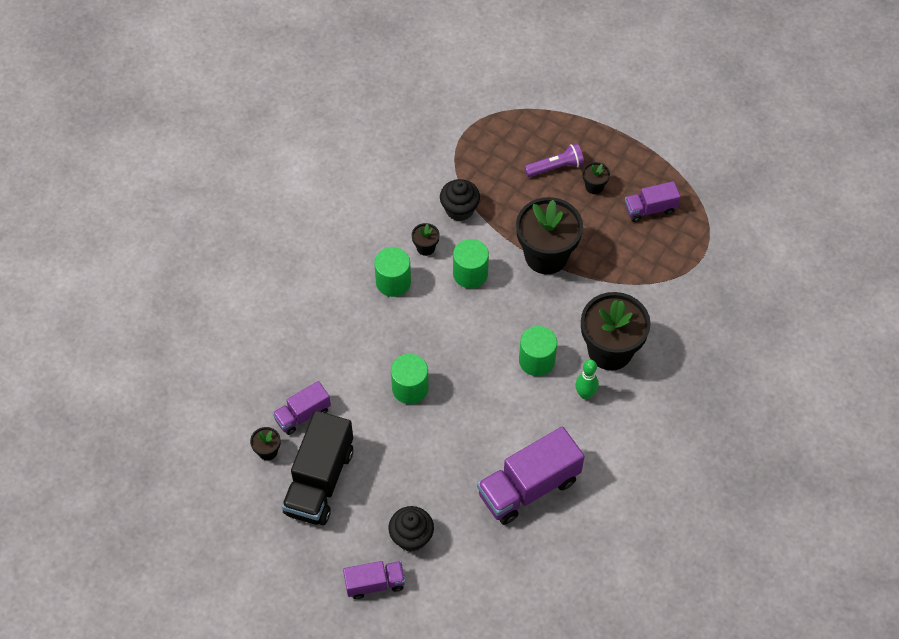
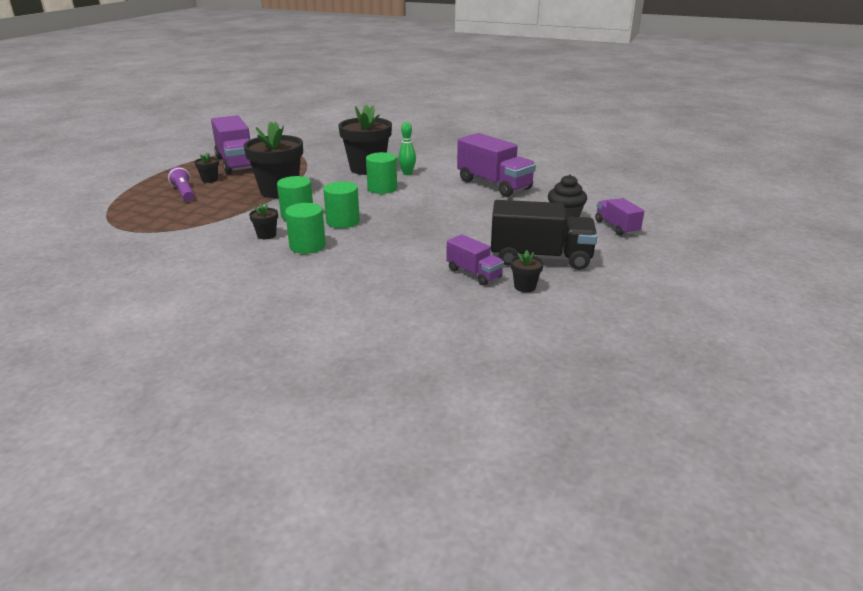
camera: 100 degrees left, 30 degrees down
(410, 388) = (424, 229): green cylinder -> green cylinder (343, 221)
(459, 210) = (223, 224): black cupcake -> none
(650, 209) = (237, 163): purple truck -> purple truck, size x1.80

